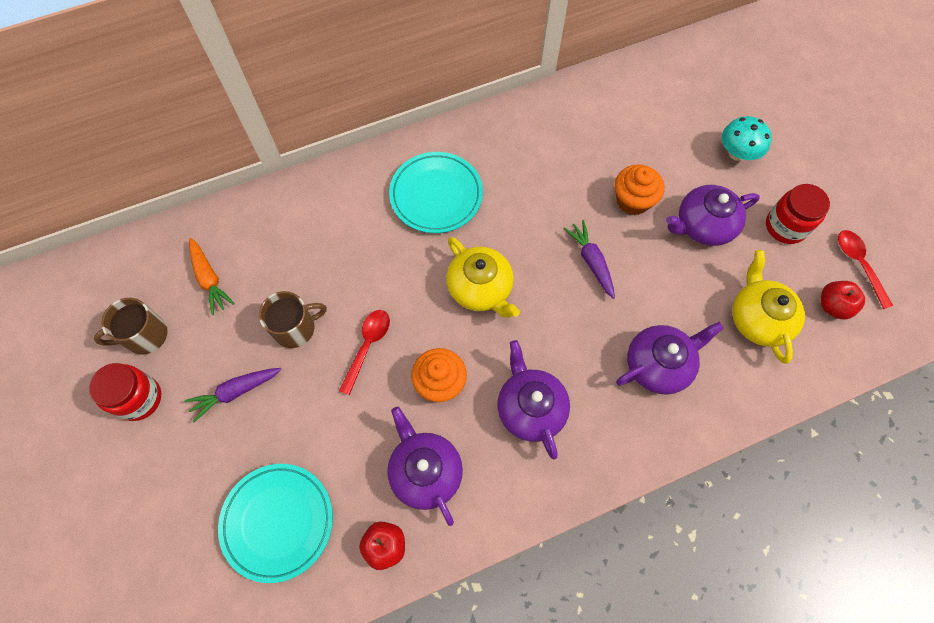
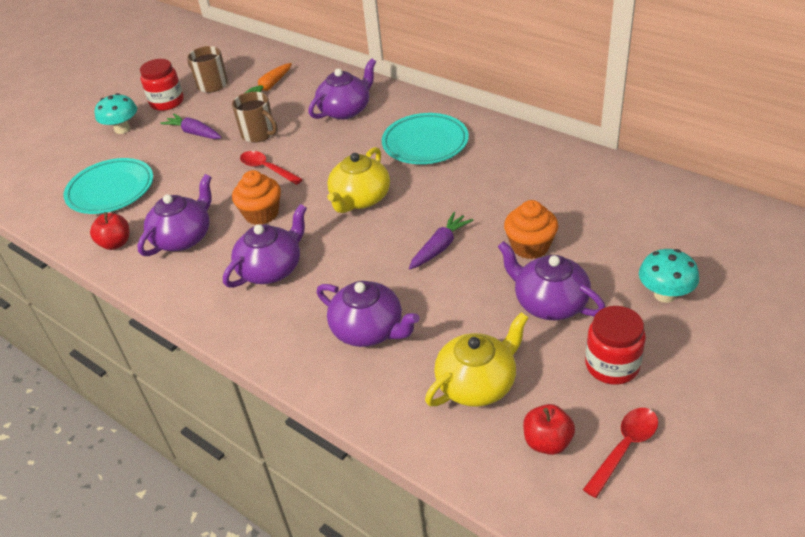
camera: 65 degrees right, 25 degrees down
(154, 470) = (122, 129): none -> turquoise mushroom
(322, 231) = (345, 110): none -> purple teapot
(367, 347) = (267, 169): red spoon -> red spoon turned 135 degrees counterclockwise

